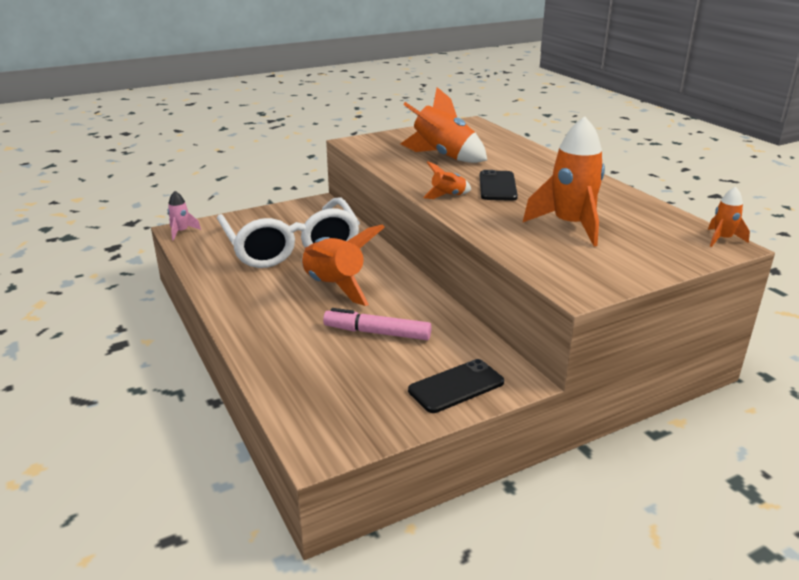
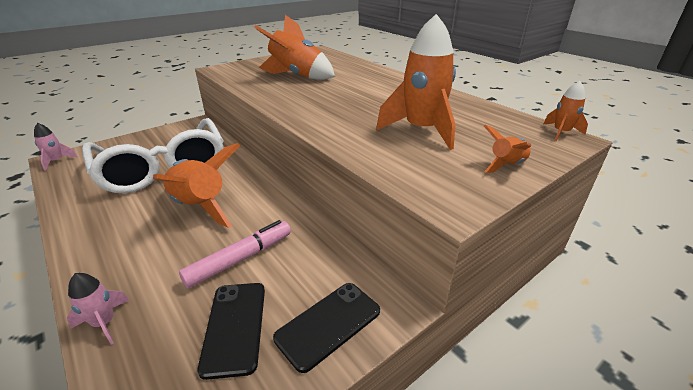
camera: 10 degrees left, 5 degrees up
(265, 365) = (104, 323): none -> pink rocket
(377, 333) = (240, 259): pink marker -> pink marker turned 135 degrees clockwise
(448, 196) = (302, 110): orange rocket -> orange rocket (506, 165)
(497, 186) = (347, 98): black phone -> black phone (234, 327)

